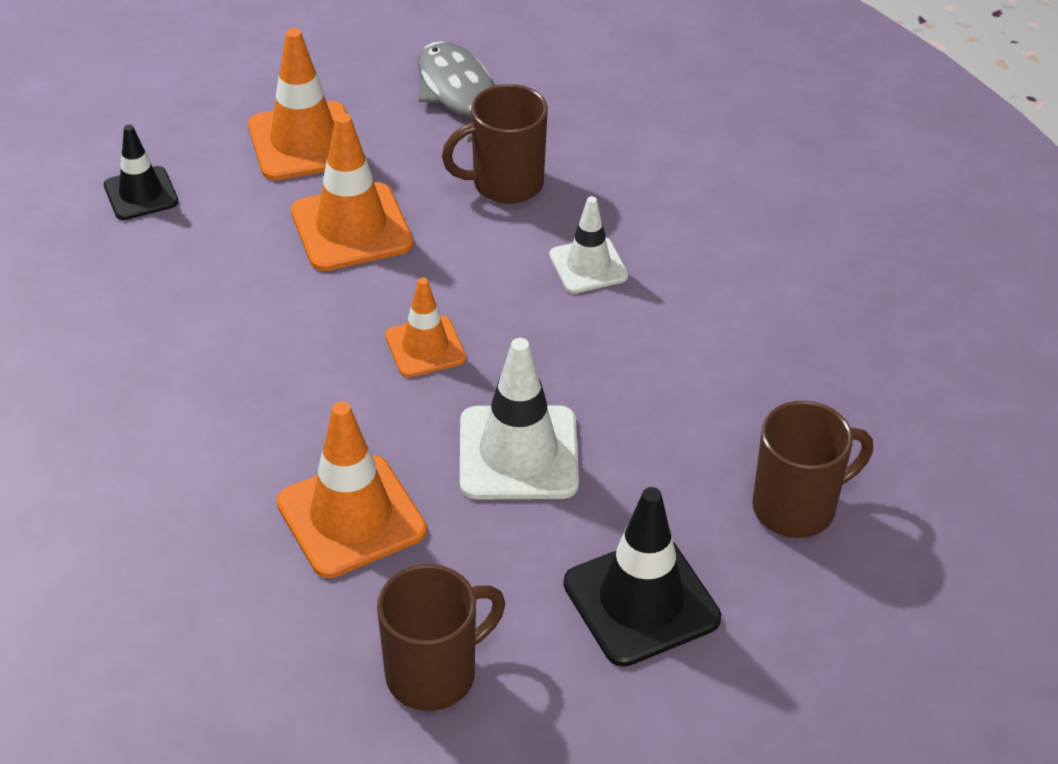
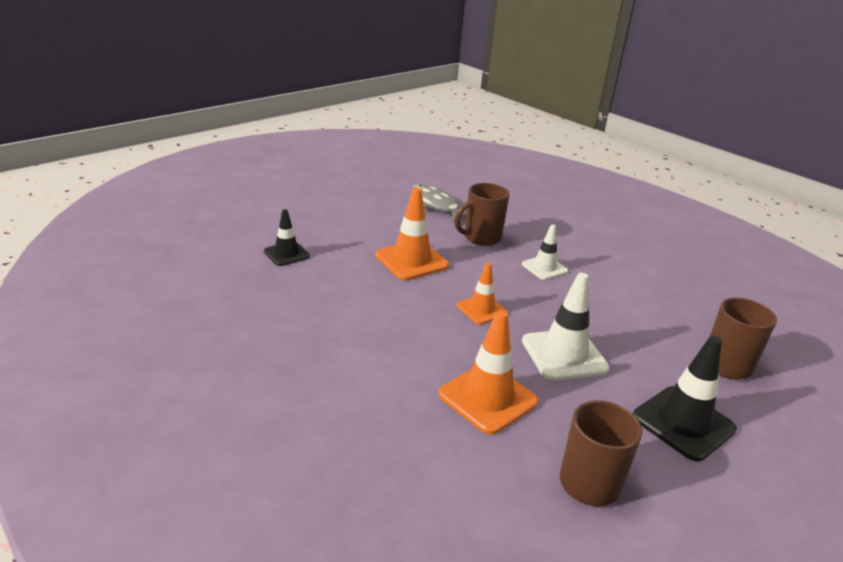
camera: 15 degrees left, 15 degrees down
(304, 142) = (367, 227): orange traffic cone -> none

